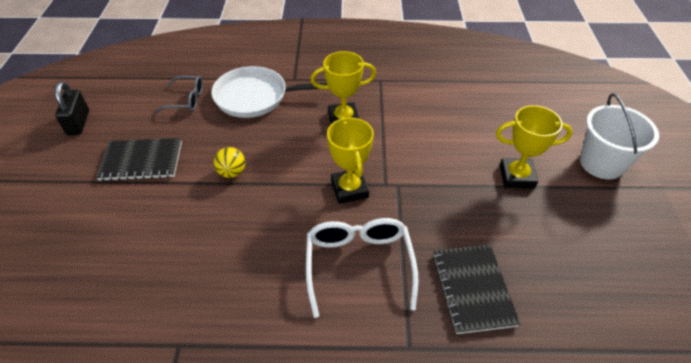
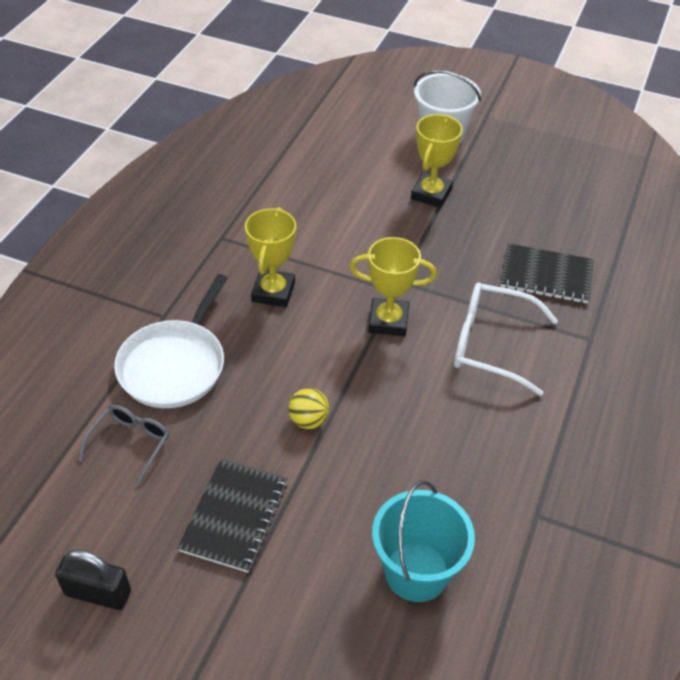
camera: 70 degrees left, 0 degrees up
(110, 272) = (416, 571): none -> turquoise bucket

